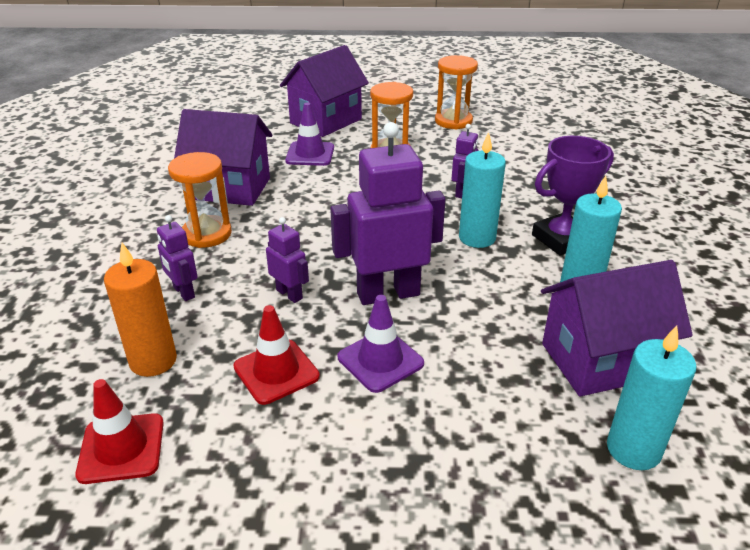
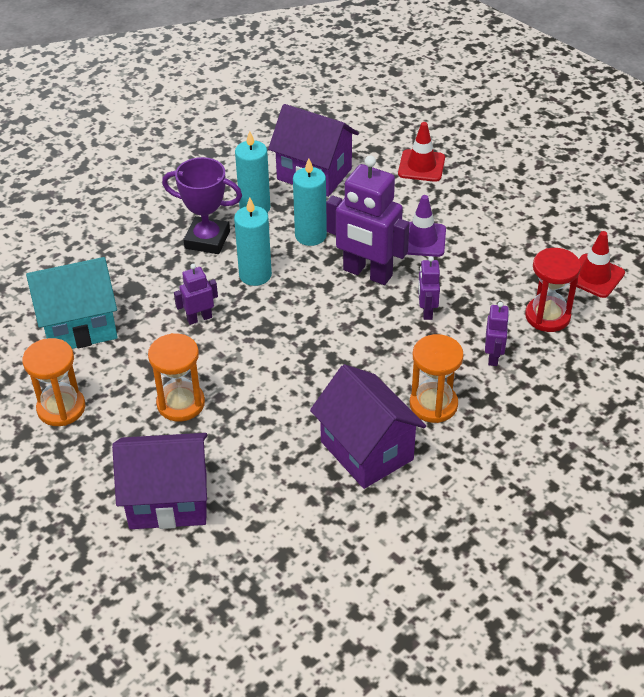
camera: 135 degrees left, 10 degrees up
(153, 361) = (547, 316): orange candle -> red hourglass
(276, 371) = (483, 267): red traffic cone -> red traffic cone (421, 166)
(310, 154) = (249, 452): purple traffic cone -> none
(524, 151) = (79, 326): none -> turquoise house
(633, 449) = (363, 142): turquoise candle -> turquoise candle (310, 235)

